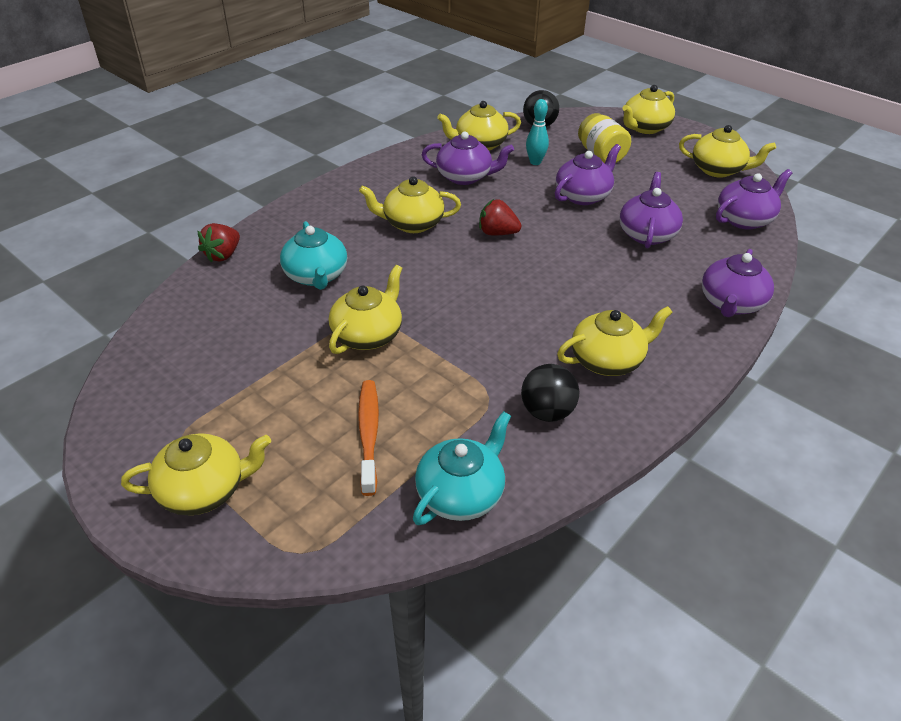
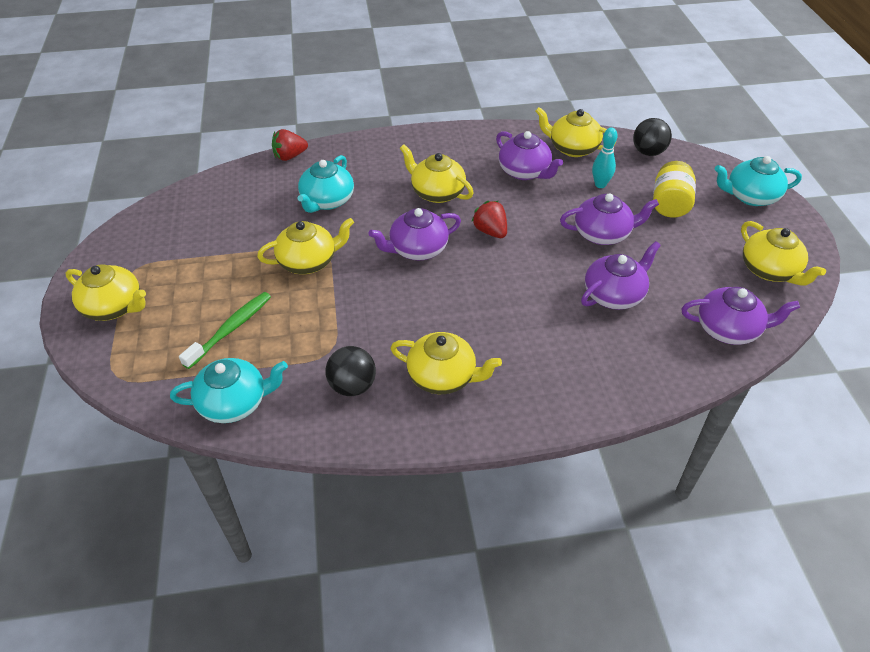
camera: 40 degrees right, 5 degrees up
(369, 434) = (231, 329): orange toothbrush -> green toothbrush
(645, 128) = (750, 196): yellow teapot -> turquoise teapot
(731, 303) = (606, 393): purple teapot -> purple teapot (417, 249)

